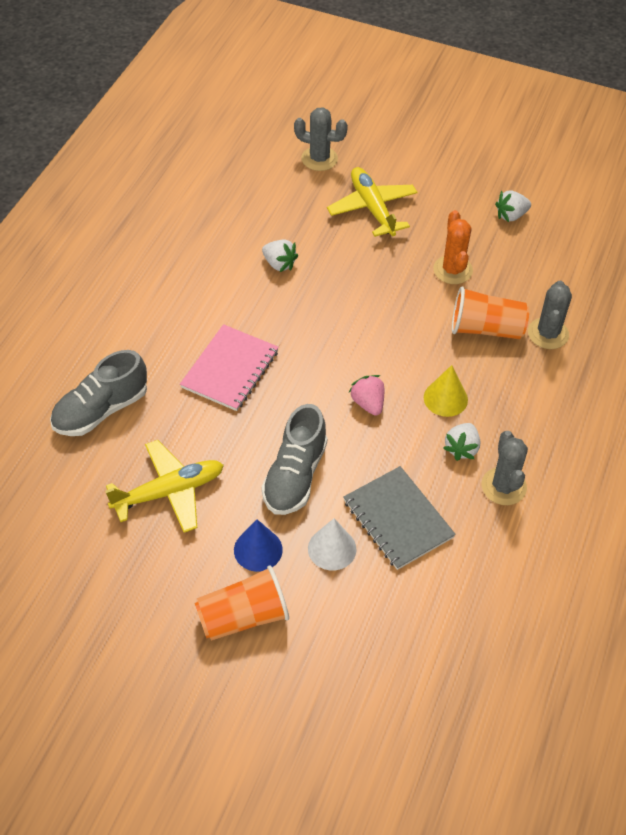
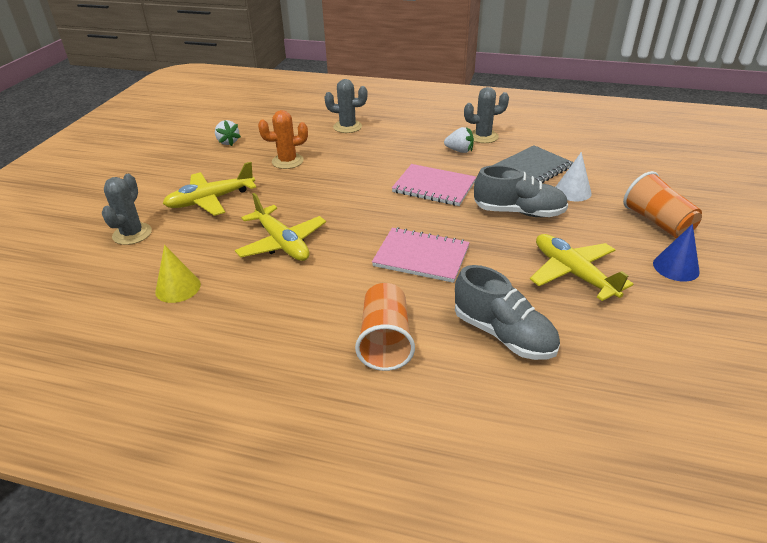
camera: 95 degrees left, 15 degrees down
(258, 550) = (596, 222): blue cone -> blue cone (676, 267)
(279, 264) = (282, 243): white strawberry -> yellow plane
(368, 403) = (434, 187): pink strawberry -> pink notebook
(445, 398) = (417, 158): yellow cone -> yellow cone (178, 288)
(486, 329) = (347, 147): orange cup -> orange cup (385, 341)

